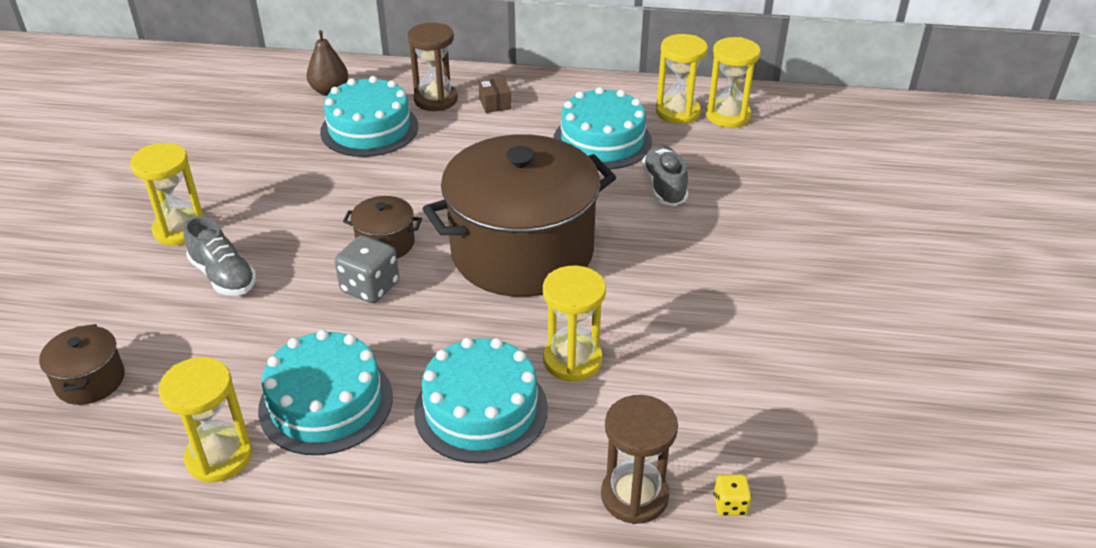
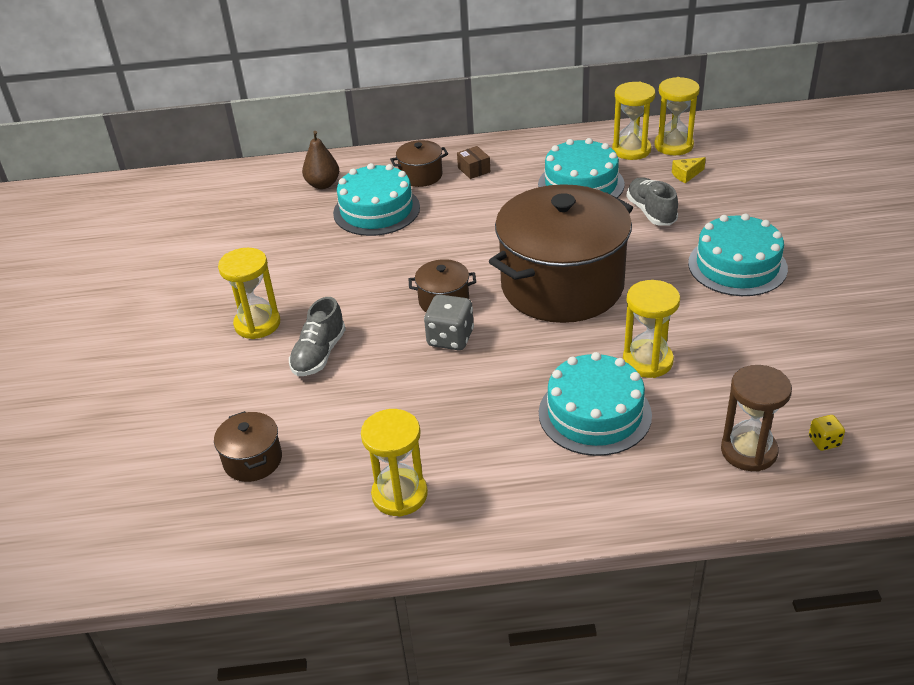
camera: 10 degrees left, 0 degrees up
(223, 276) = (319, 354): grey shoe -> grey shoe turned 75 degrees clockwise
(326, 402) = (465, 435): turquoise cake -> turquoise cake (737, 266)
(436, 100) = (421, 176): brown hourglass -> brown pot
(725, 151) = (686, 175): none -> yellow cheese

